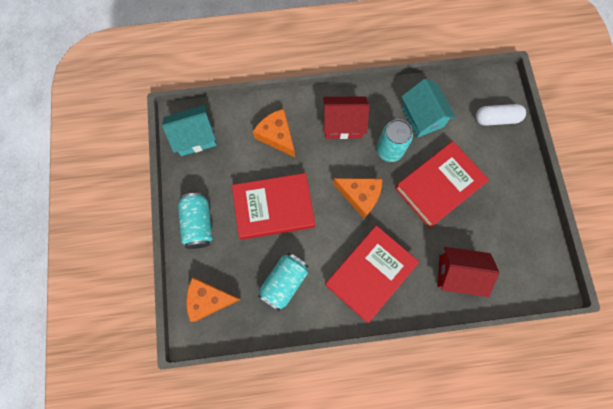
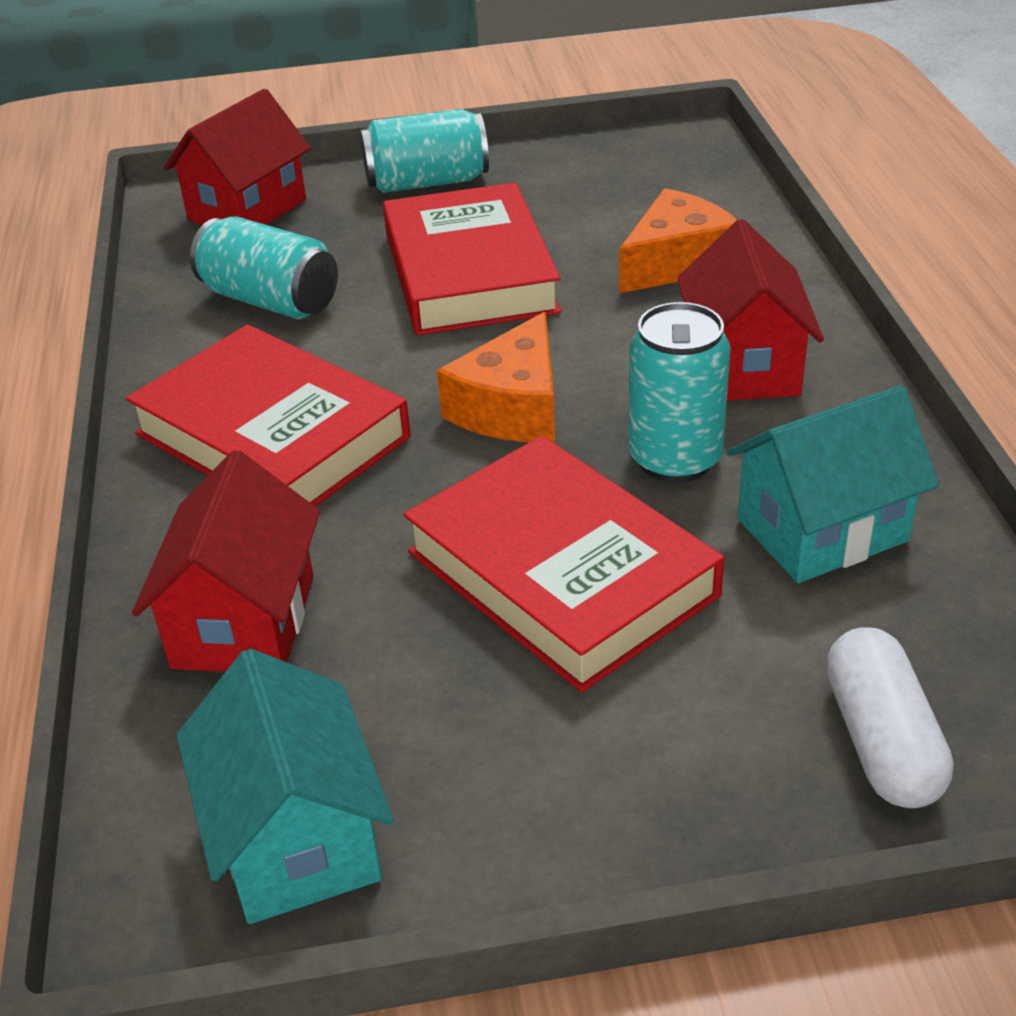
camera: 90 degrees right, 35 degrees down
(195, 137) = (646, 159): turquoise house -> turquoise house (296, 838)
(209, 299) = (247, 210): orange cheese -> red house

